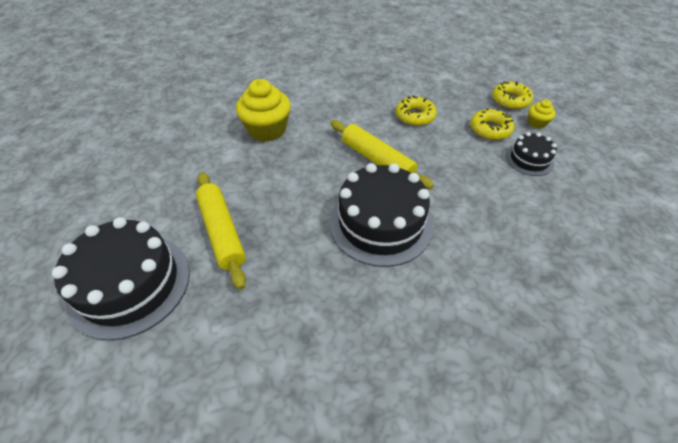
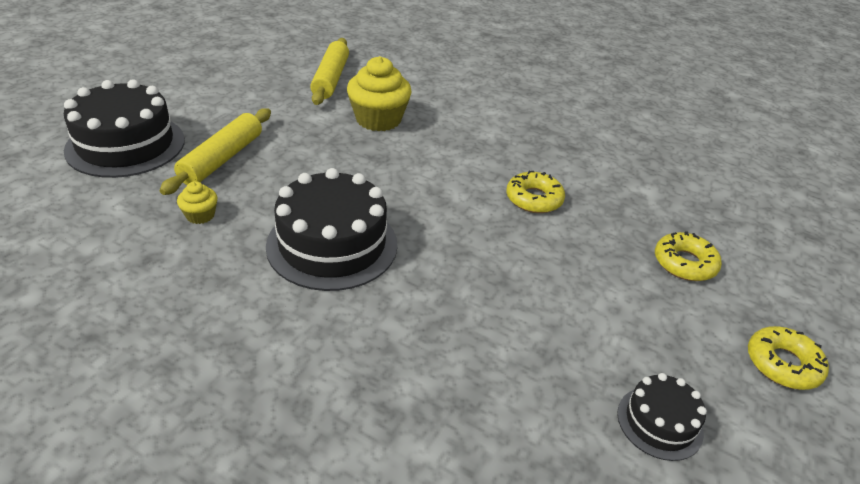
camera: 45 degrees right, 10 degrees down
(377, 160) = (422, 203): yellow rolling pin -> yellow rolling pin (330, 79)
(490, 129) = (595, 266): yellow donut -> yellow donut (782, 364)
(529, 159) = (583, 322): black cake -> black cake (659, 422)
(536, 123) = (671, 304): yellow cupcake -> yellow cupcake (200, 215)

